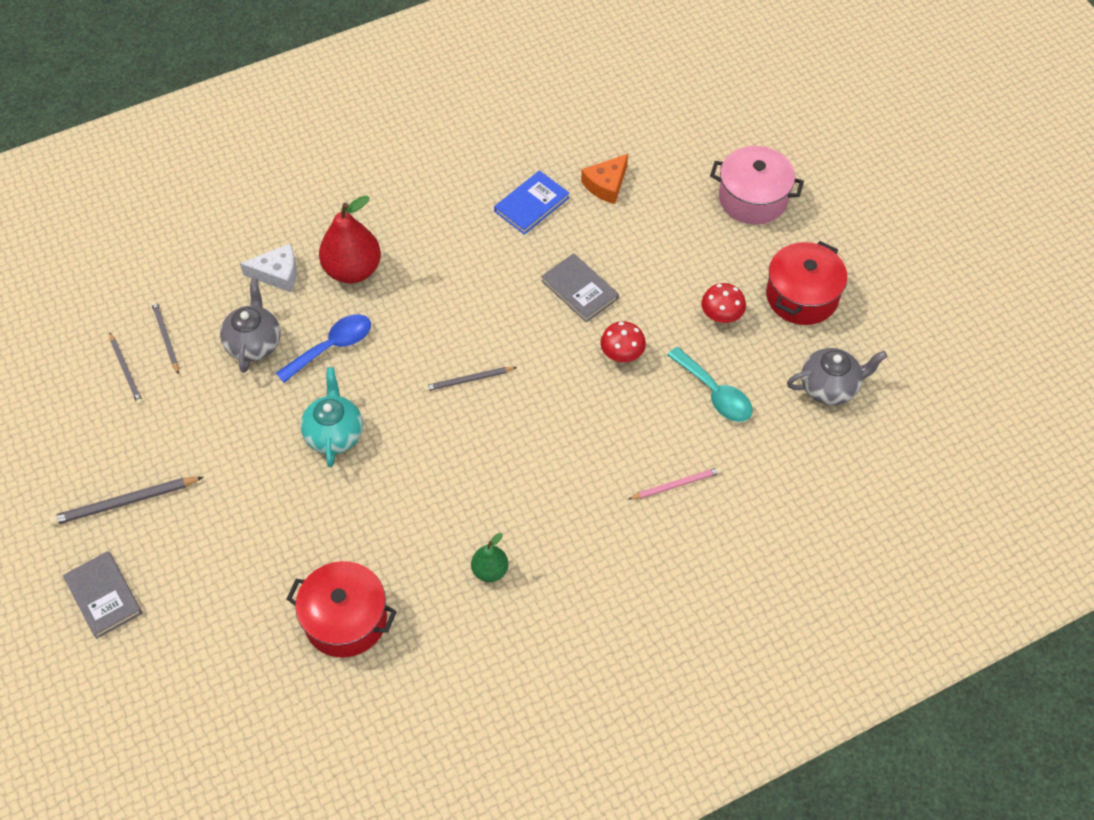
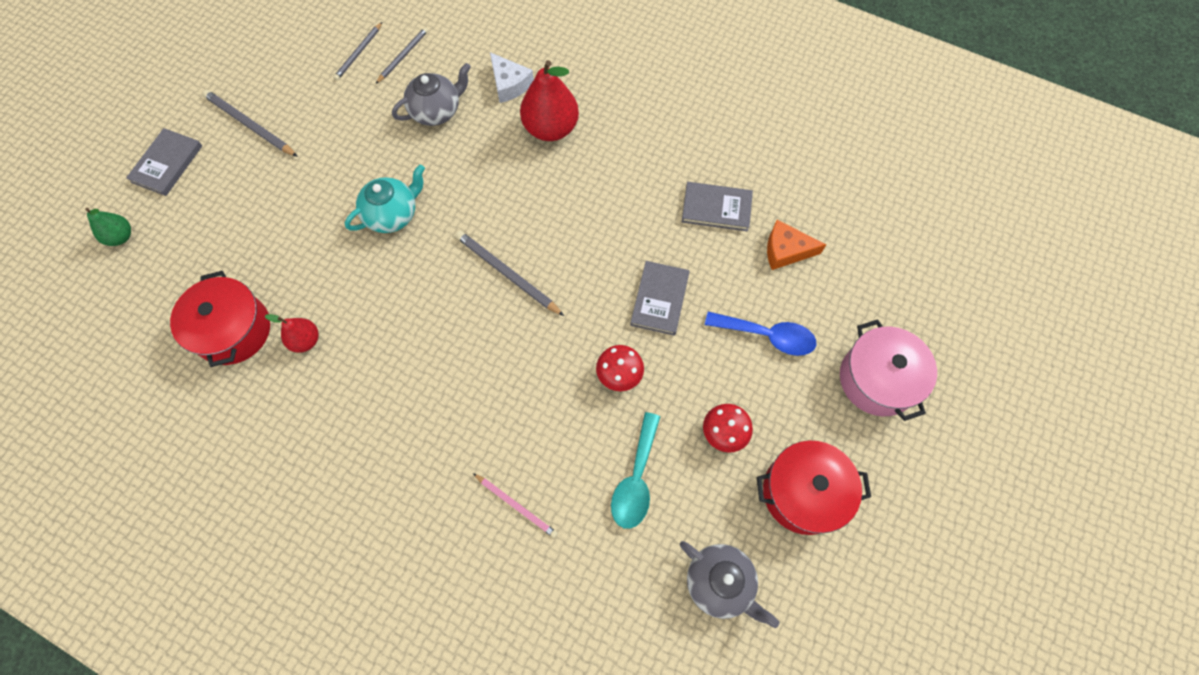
camera: 55 degrees right, 10 degrees up
(332, 347) = (470, 161): blue spoon -> blue spoon (767, 336)
(405, 565) = (306, 340): none -> red pear
(468, 380) = (507, 274): grey pencil -> grey pencil, size x1.53
(490, 570) = (338, 406): green pear -> green pear (121, 237)
(531, 204) = (716, 208): blue book -> grey book

